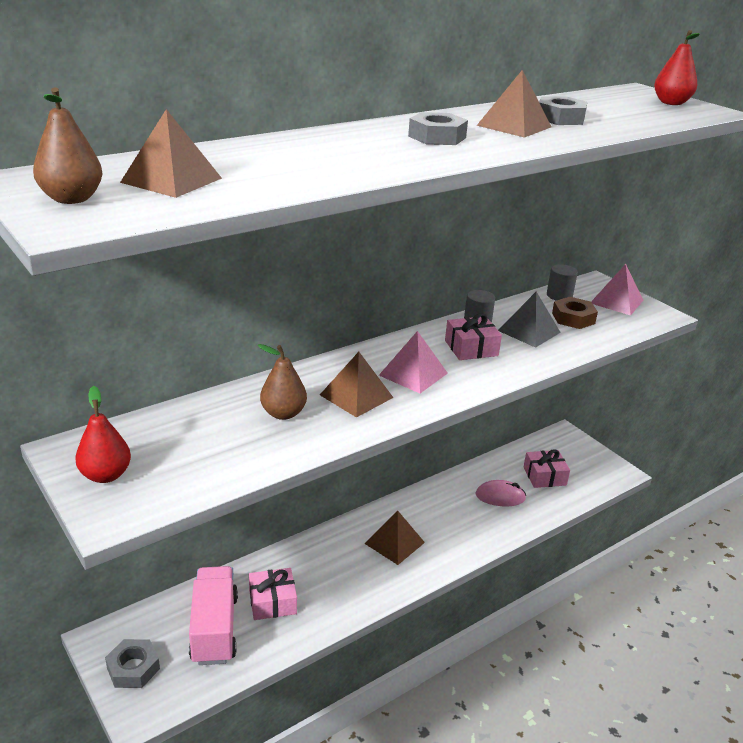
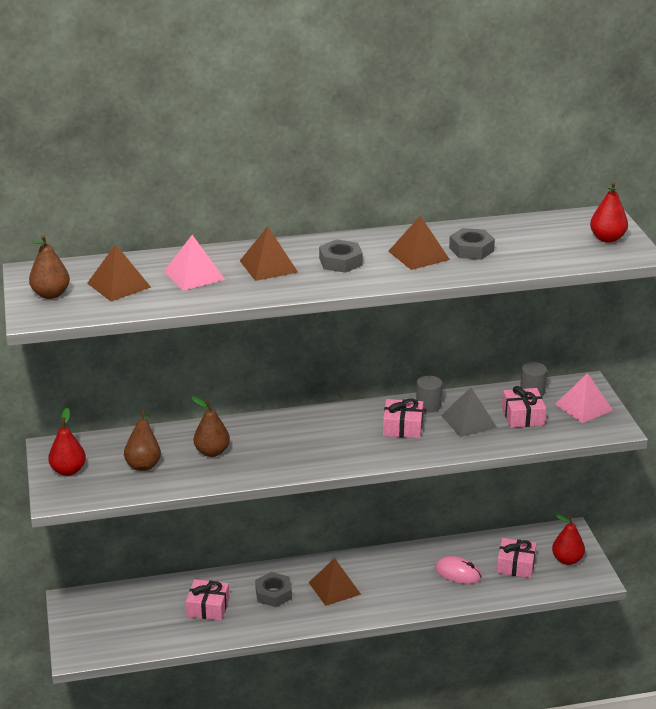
camera: 25 degrees right, 0 degrees up
(133, 668) = (85, 625): grey nut -> grey nut (273, 594)
(205, 444) = (144, 463): none -> brown pear
(214, 629) = (154, 615): pink truck -> none
(356, 396) = (276, 449): brown pyramid -> brown pyramid (268, 266)
(413, 374) = (334, 440): pink pyramid -> pink pyramid (194, 275)
(573, 318) = (523, 416): brown nut -> pink gift
(583, 460) = (567, 560): none -> red pear

